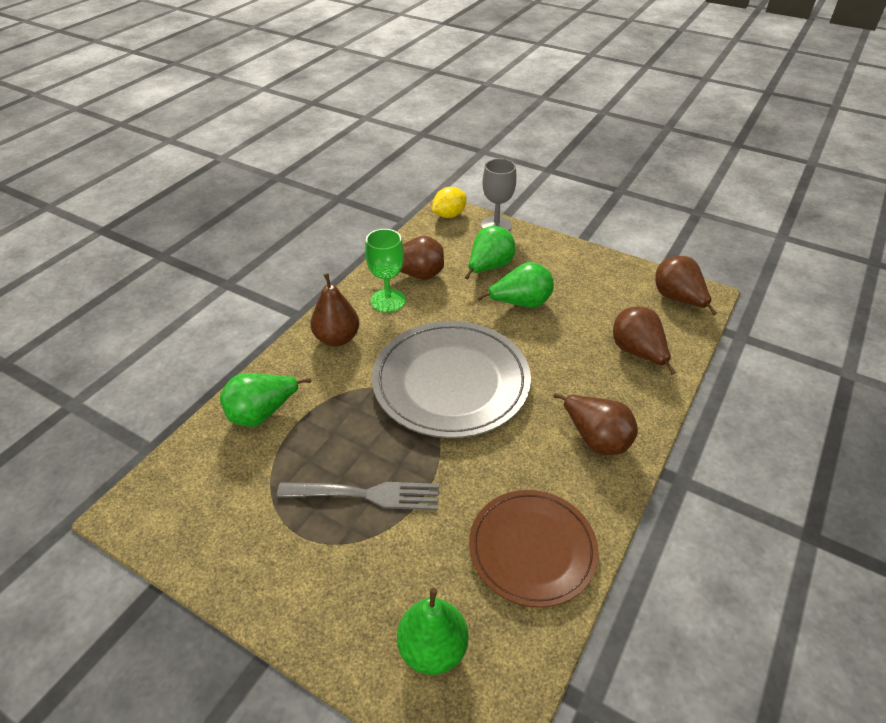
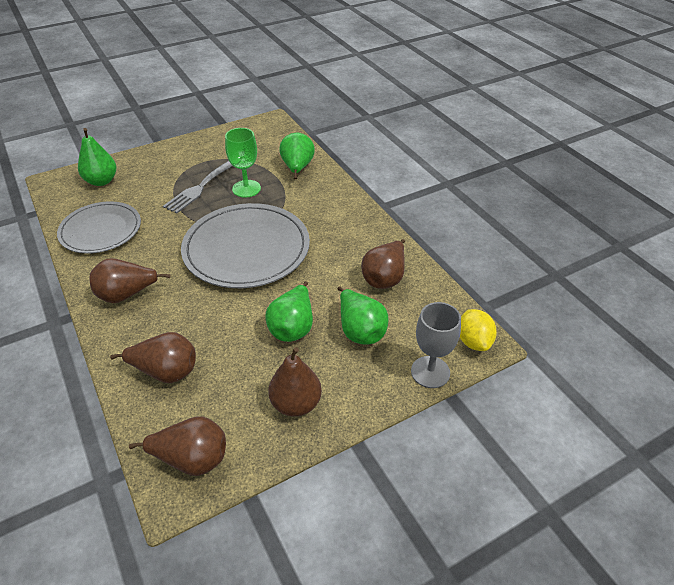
camera: 120 degrees right, 0 degrees up
(337, 338) = (339, 212): brown pear -> brown pear (296, 404)
(388, 300) = (362, 250): green goblet -> green goblet (246, 188)
(532, 549) = (101, 230): brown plate -> grey plate

